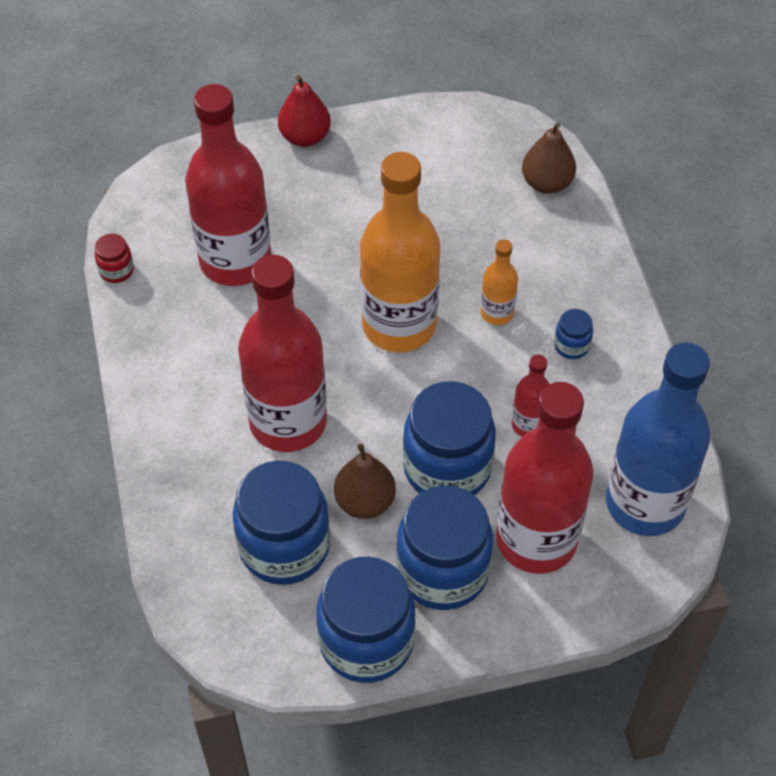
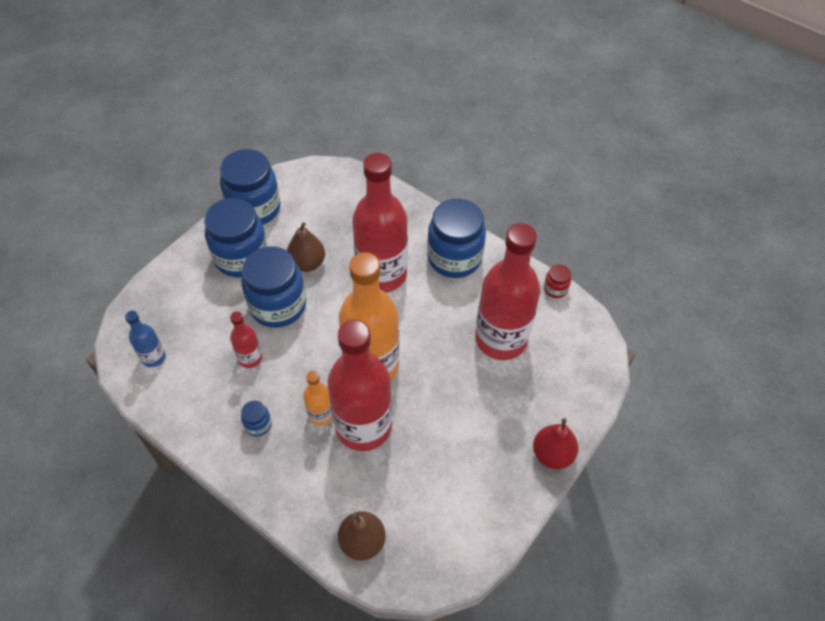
camera: 140 degrees right, 0 degrees up
(284, 547) = (328, 220): blue jar -> blue jar (454, 258)
(536, 540) = (203, 301): red bottle -> red bottle (363, 426)
(645, 503) = (153, 357): blue bottle -> blue bottle, size x0.46

